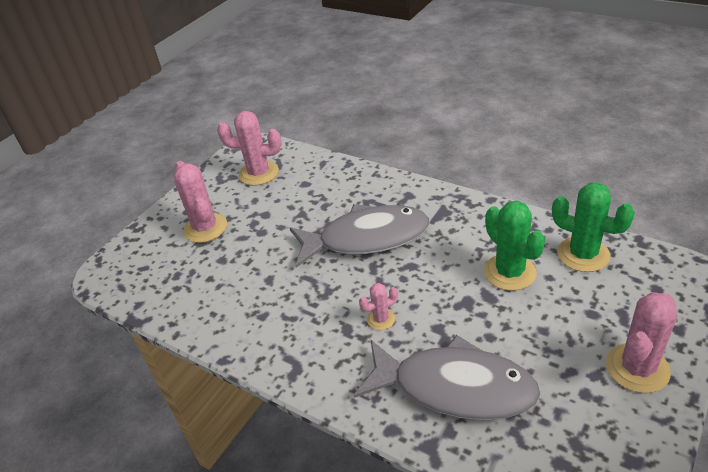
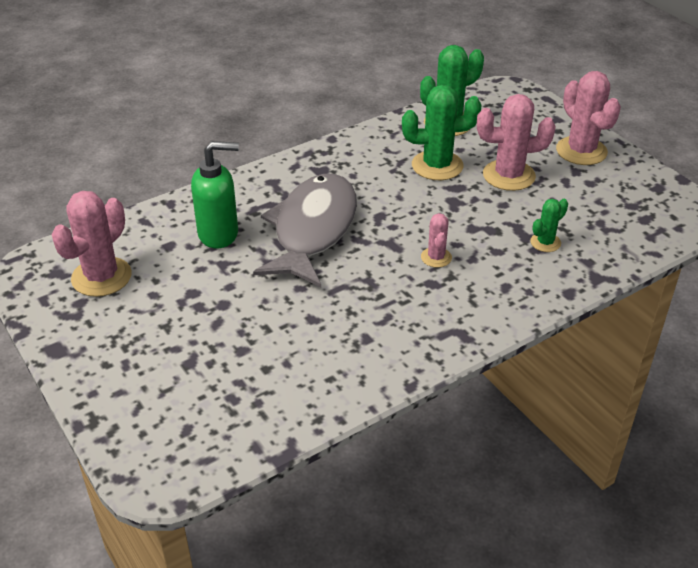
camera: 70 degrees left, 0 degrees up
(205, 228) = (164, 351): pink cactus -> pink cactus (509, 175)
(331, 198) = (219, 234): none -> green soap dispenser
(455, 387) = (545, 242): grey fish -> green cactus

